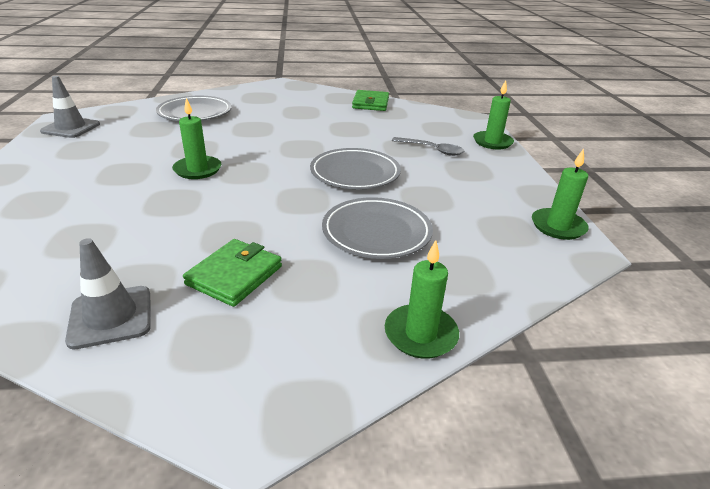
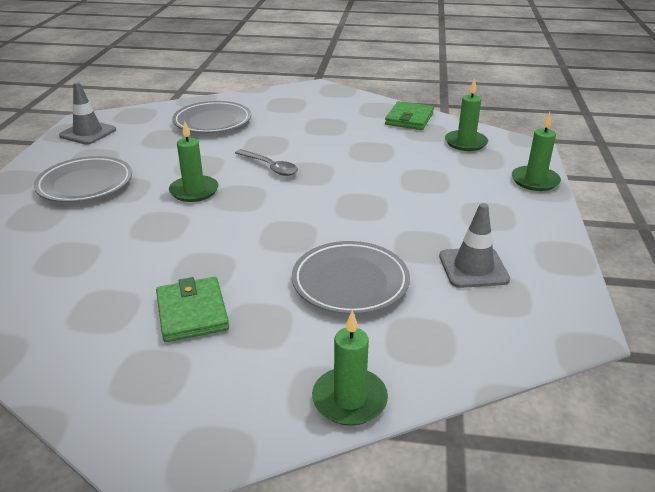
camera: 15 degrees right, 0 degrees up
(111, 317) = (72, 339): grey traffic cone -> grey traffic cone (473, 268)
(235, 275) = (192, 312): green wallet -> green wallet turned 60 degrees counterclockwise
(355, 173) = (355, 209): grey plate -> grey plate (85, 184)
(432, 150) = (456, 186): grey spoon -> grey spoon (270, 167)
(558, 226) = (562, 297): green candle -> green candle (465, 143)

